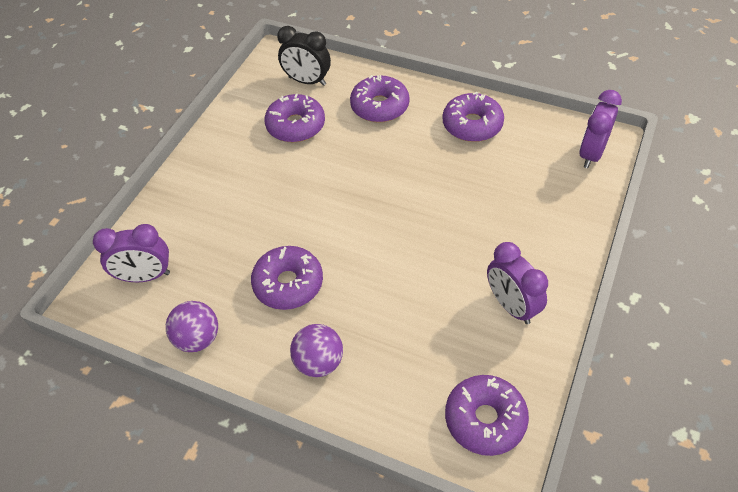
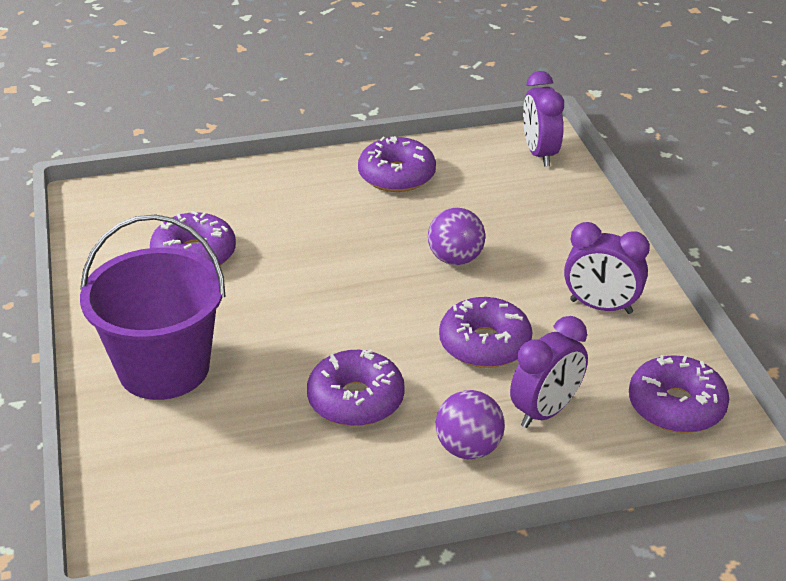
camera: 40 degrees left, 15 degrees down
(145, 276) = (170, 479): purple clock -> purple clock (545, 411)
(198, 338) = (308, 501): purple ball -> purple ball (455, 259)
(209, 198) = (164, 368): none -> purple bucket
(307, 81) = (159, 208): black clock -> none
(379, 106) = (276, 198): purple donut -> purple donut (484, 344)

